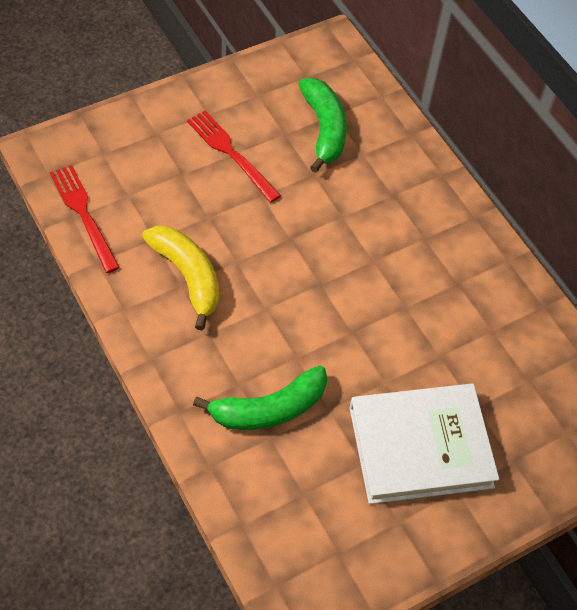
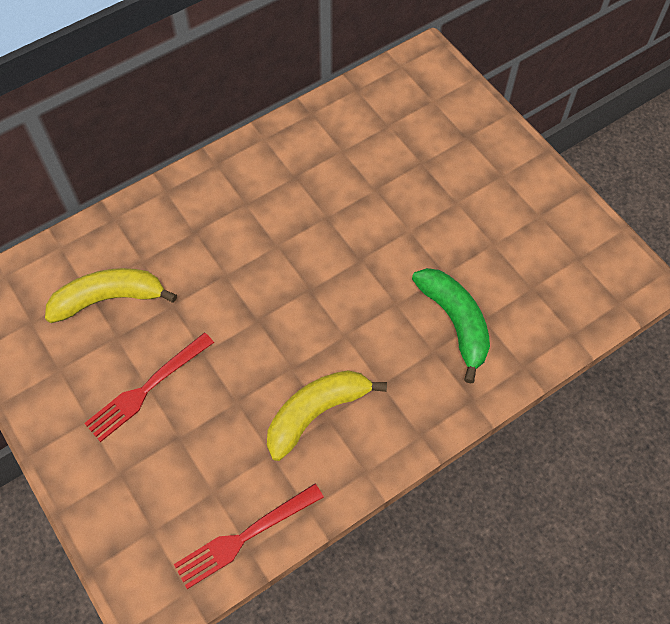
camera: 90 degrees left, 5 degrees up
(324, 129) = (109, 299): green banana -> yellow banana
(420, 447) = (468, 202): white book -> none

